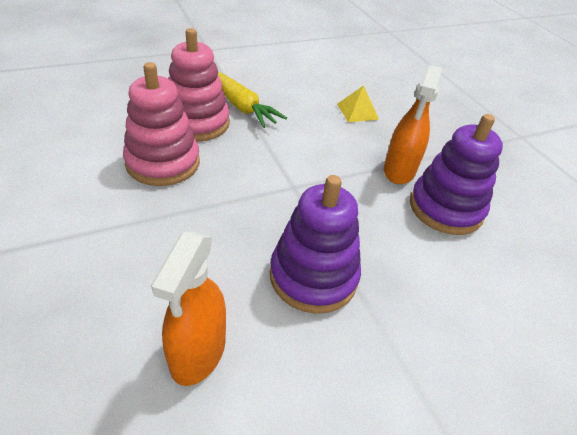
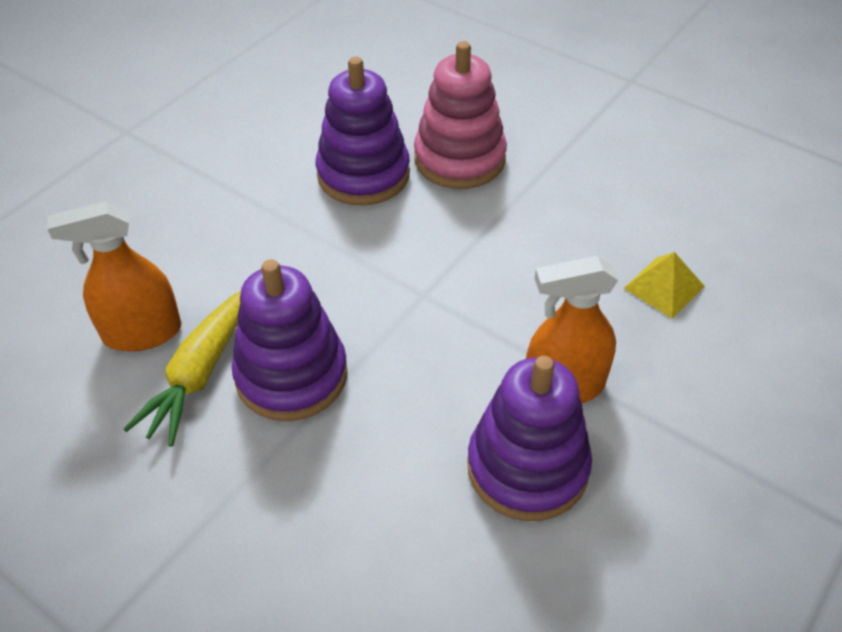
camera: 65 degrees right, 5 degrees up
(163, 163) = (363, 174): pink stacking toy -> purple stacking toy
(243, 107) = (535, 178): yellow carrot -> yellow carrot (199, 374)

